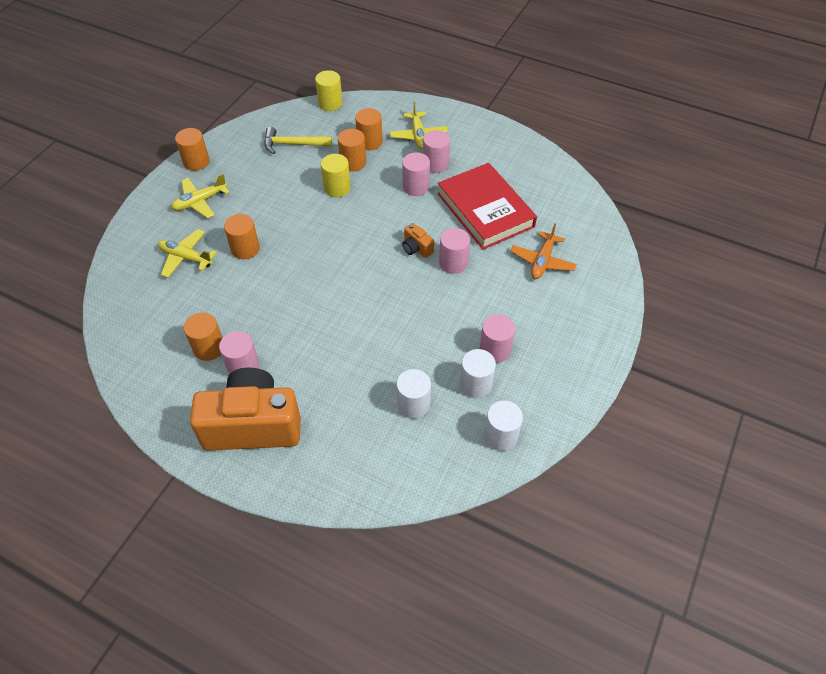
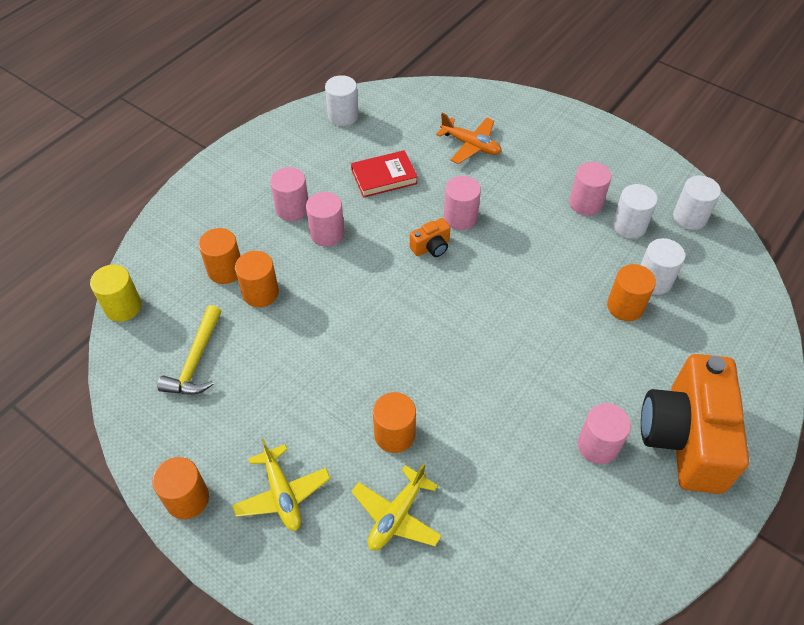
camera: 80 degrees left, 0 degrees up
(209, 348) = (566, 486): orange cylinder -> orange cylinder (625, 306)
(337, 188) = (304, 316): yellow cylinder -> none
(418, 135) = (232, 218): yellow plane -> none
(485, 210) = (384, 177): red book -> red book, size x0.55
(548, 175) = (343, 116): none -> white cylinder

